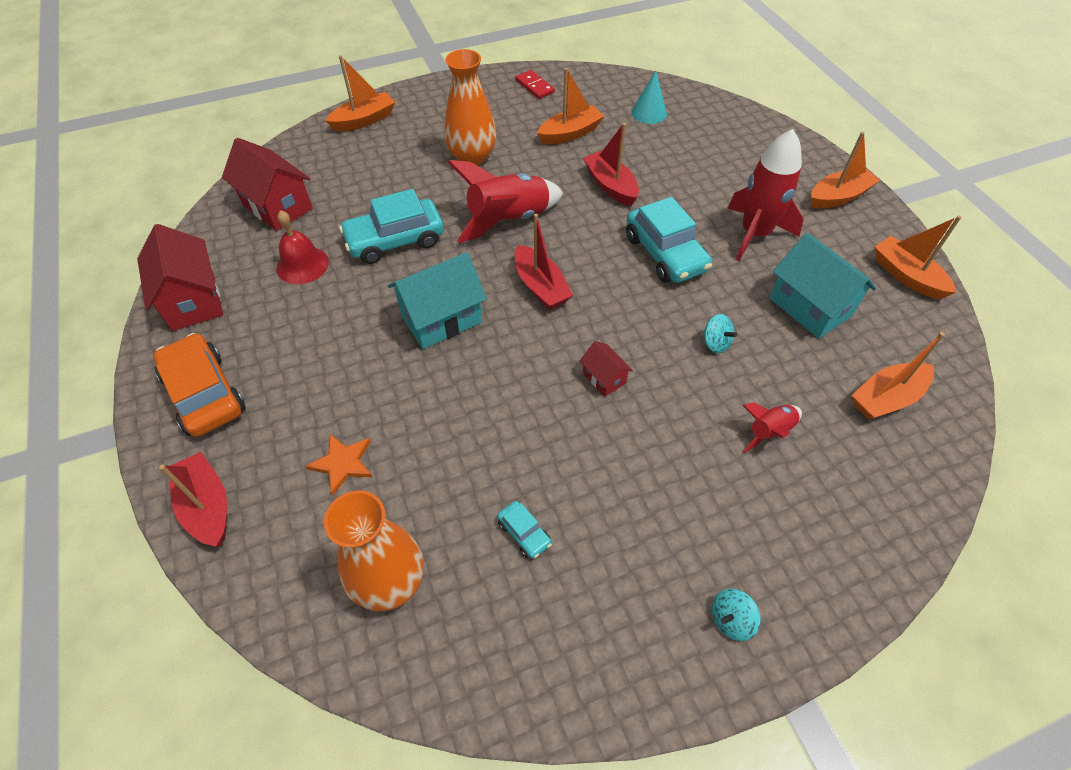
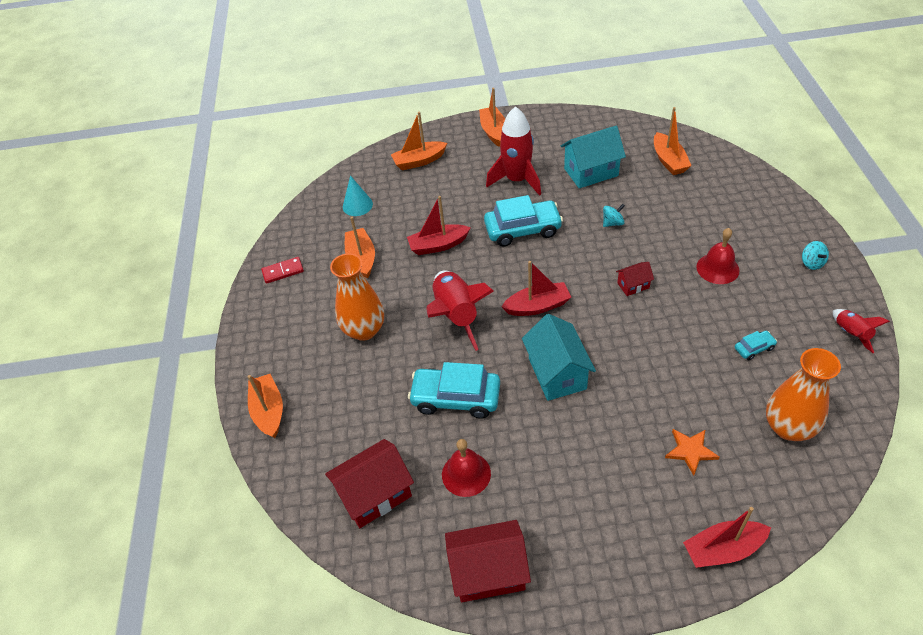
camera: 70 degrees left, 5 degrees down
(204, 394) = (607, 556): orange car -> none
(395, 240) = (456, 398): turquoise car -> turquoise car turned 105 degrees clockwise
(670, 478) = (717, 268): none -> red bell
(769, 431) = (687, 216): red rocket -> red rocket (851, 334)
(906, 276) = (575, 124): orange boat -> orange boat (419, 161)

